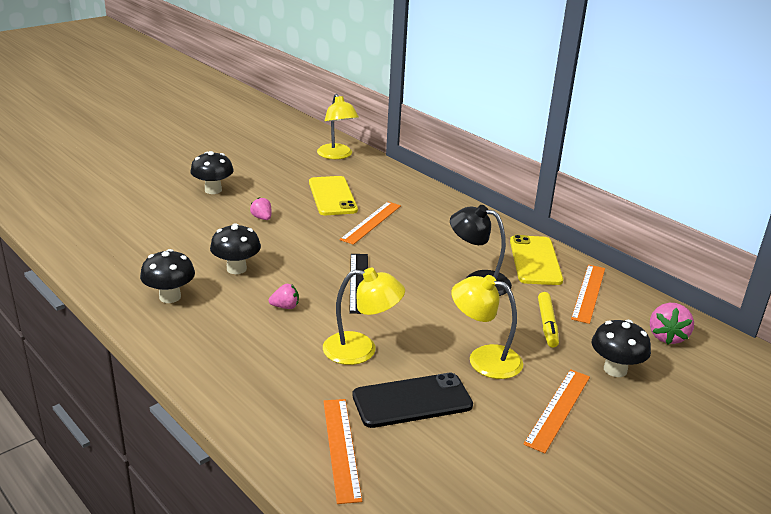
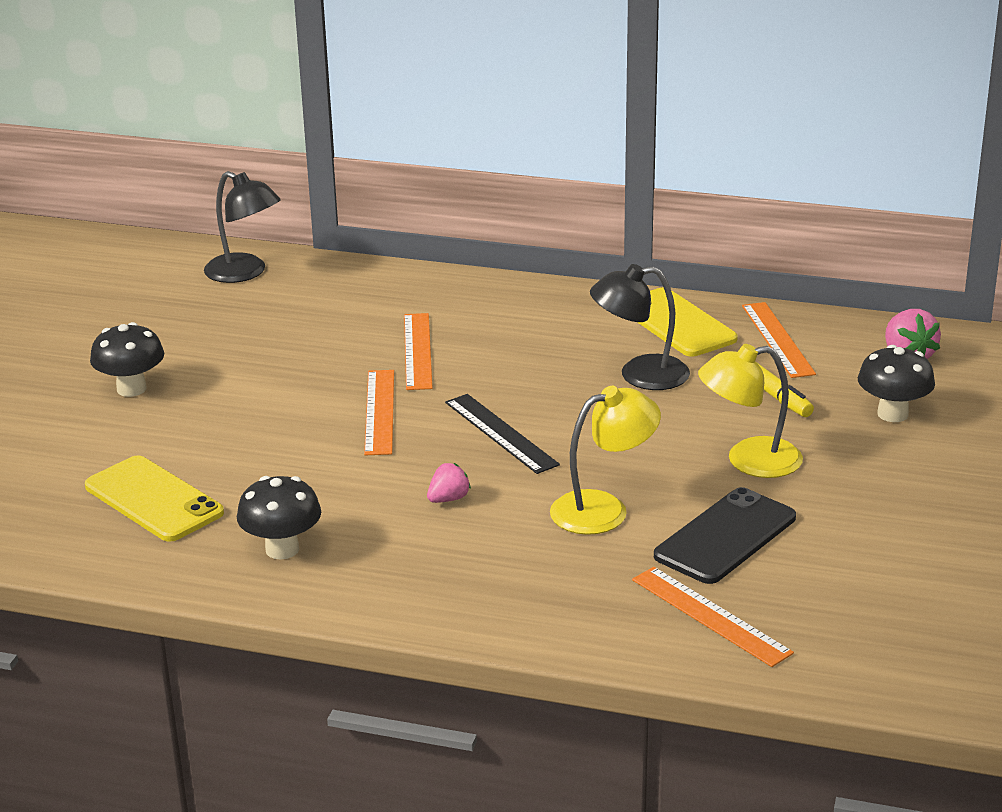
camera: 30 degrees left, 0 degrees up
(236, 269) = (320, 479): black mushroom -> none
(262, 218) = (260, 401): pink strawberry -> none
(332, 196) = (318, 335): yellow phone -> yellow phone (153, 500)
(337, 155) = (245, 273): yellow lamp -> black lamp
(558, 409) = (880, 479): orange ruler -> orange ruler (379, 412)

